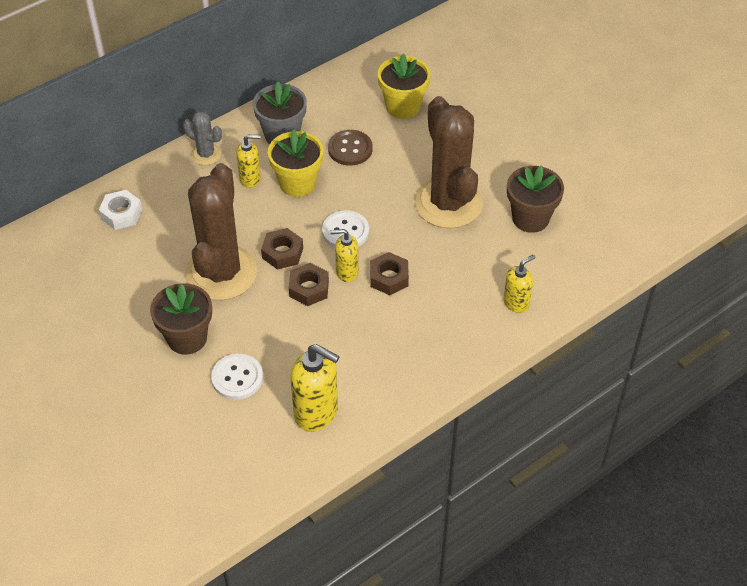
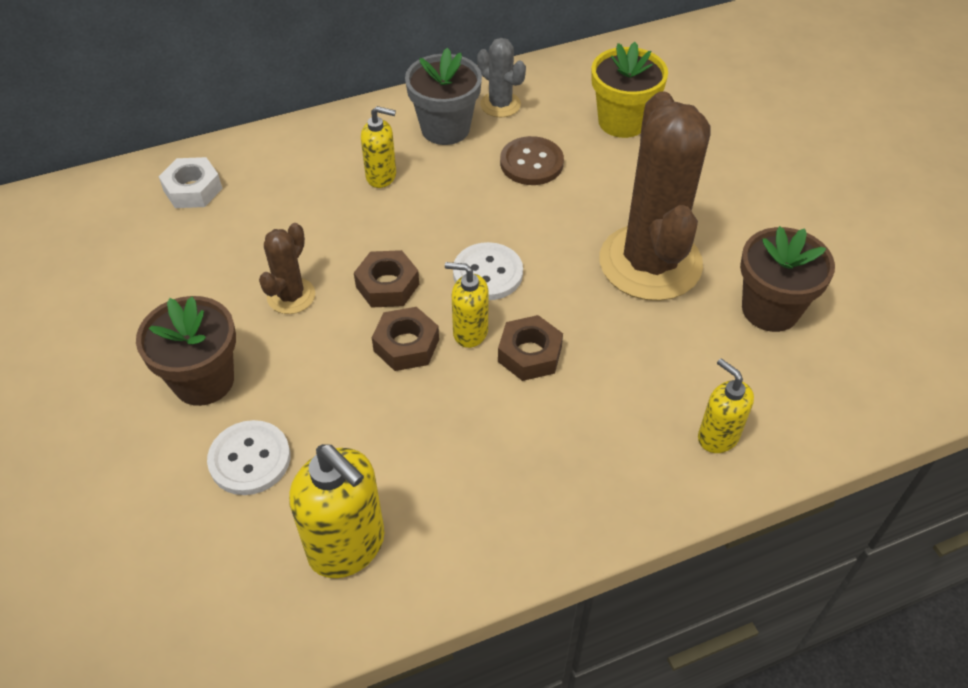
camera: 15 degrees right, 0 degrees up
(206, 154) = (335, 135): grey cactus -> grey cactus (500, 104)
(221, 273) = (291, 296): brown cactus -> brown cactus, size x0.46
(297, 183) = (443, 194): yellow flower pot -> none
(516, 303) = (717, 436): yellow soap dispenser -> yellow soap dispenser turned 105 degrees counterclockwise

